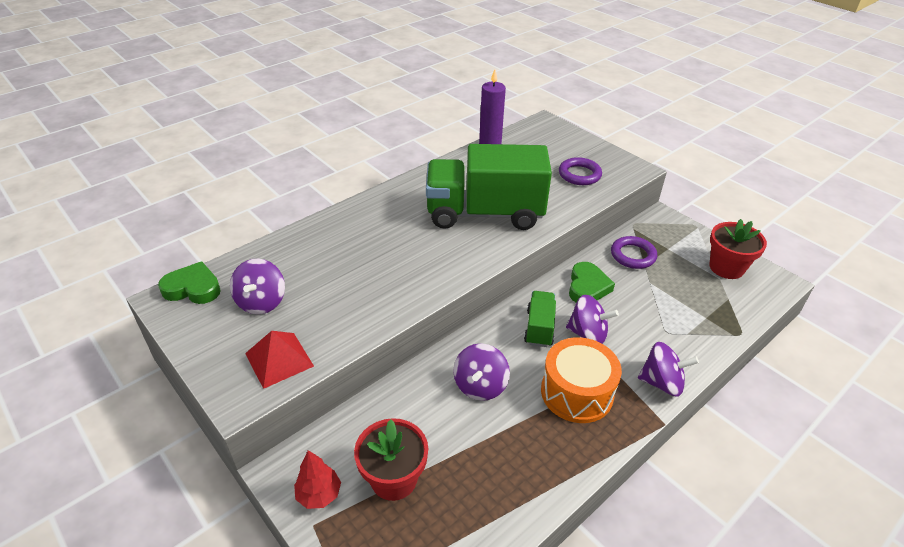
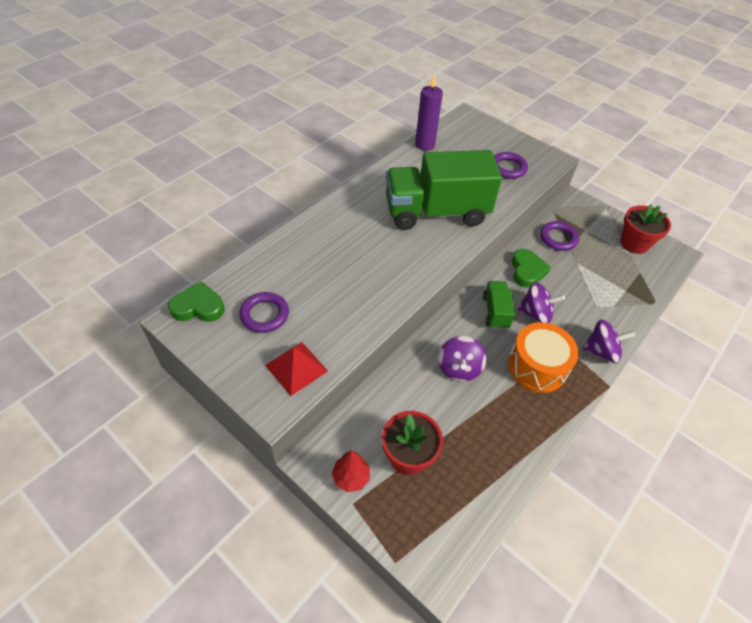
camera: 10 degrees left, 10 degrees up
(261, 302) = (264, 315): purple spinning top -> purple ring

